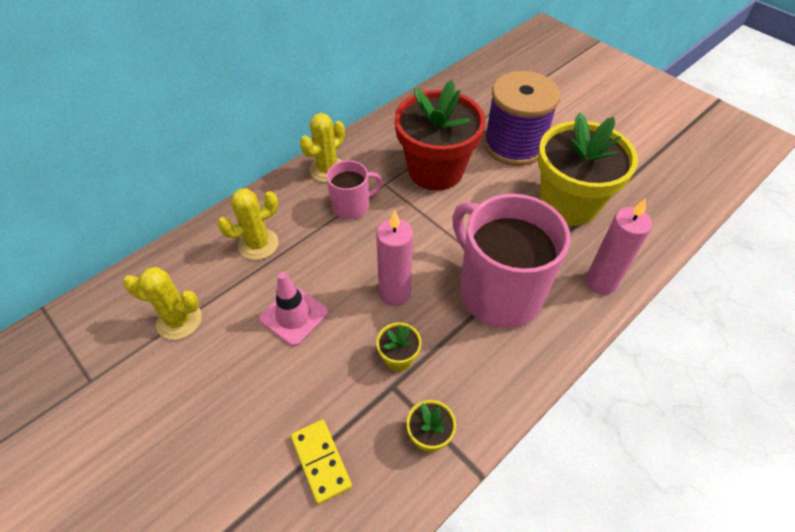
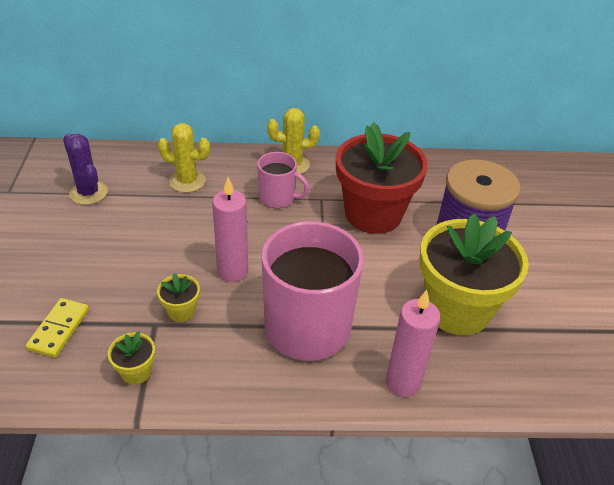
camera: 40 degrees right, 10 degrees down
(179, 320) = (88, 193): yellow cactus -> purple cactus
(294, 315) = (152, 237): pink traffic cone -> none

